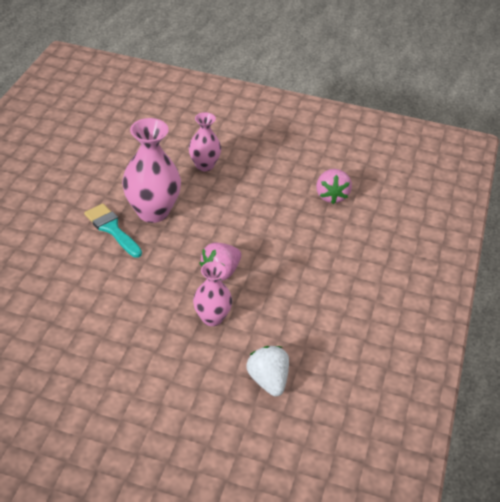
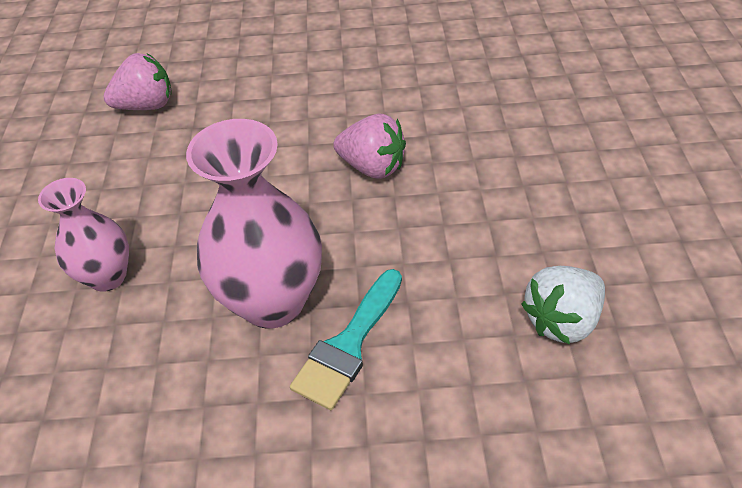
camera: 105 degrees left, 5 degrees up
(212, 318) = (465, 147): pink vase -> none
(268, 380) = (524, 73): white strawberry -> white strawberry (561, 320)

